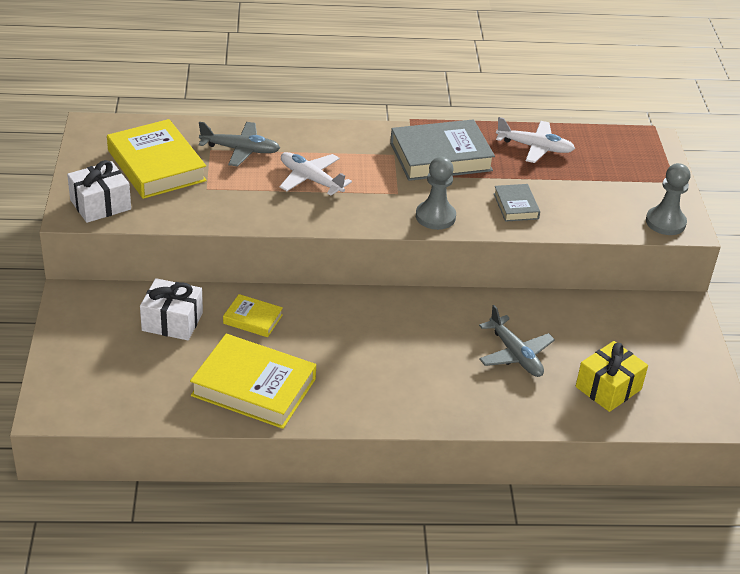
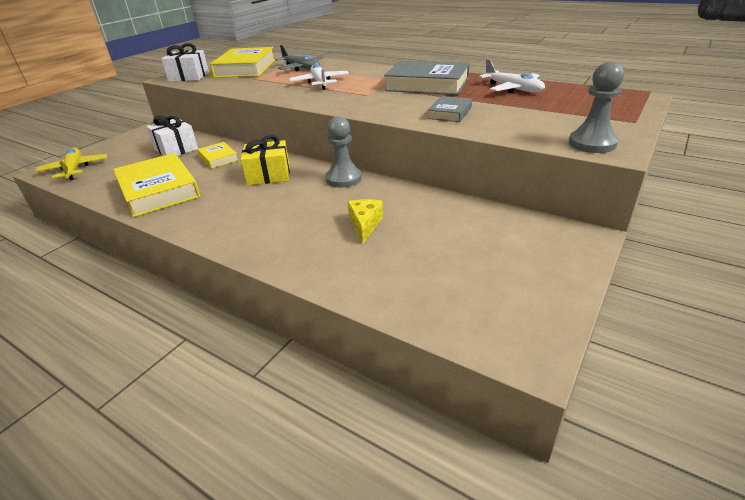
camera: 40 degrees right, 5 degrees down
(86, 396) = (75, 169): none -> yellow plane
(435, 217) = (374, 108): grey pawn -> grey pawn (343, 178)
(515, 354) = (365, 224): grey plane -> yellow cheese
(608, 388) = (421, 276): yellow gift -> yellow gift (268, 175)

